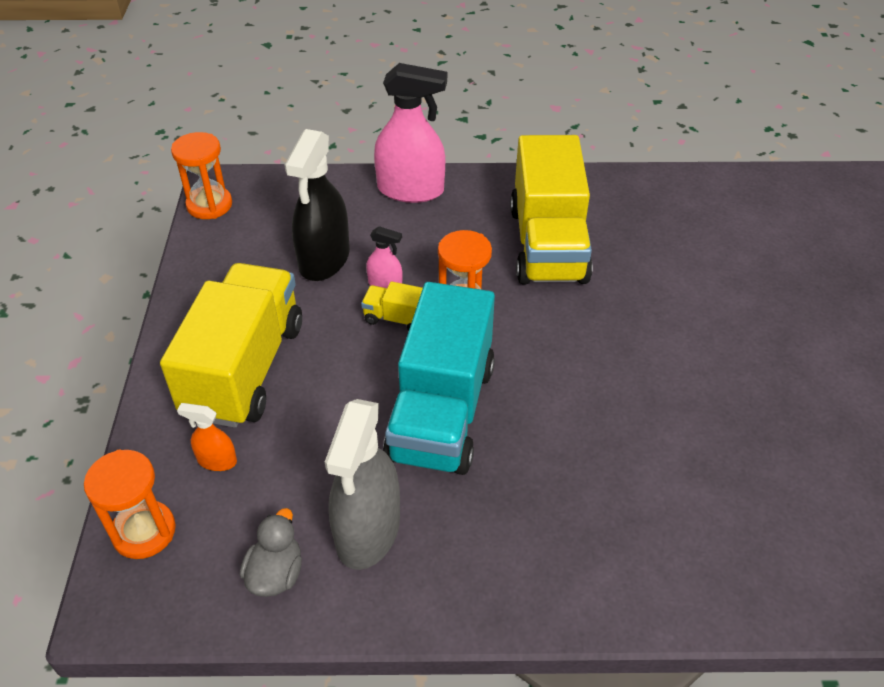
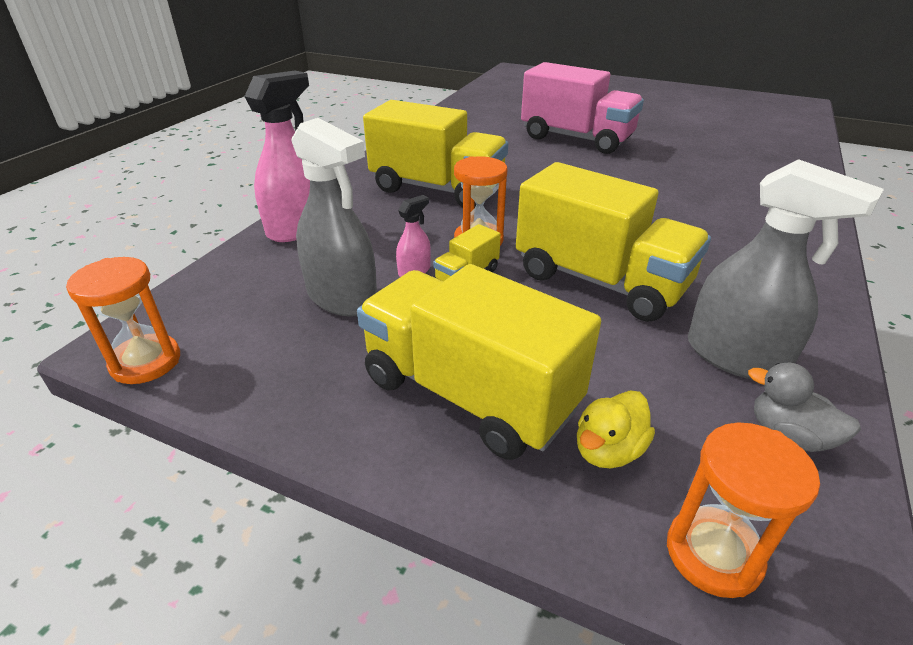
camera: 65 degrees left, 10 degrees down
(217, 460) = (608, 450): orange spray bottle -> yellow duck
(324, 259) = (342, 297): black spray bottle -> grey spray bottle
(441, 412) = (600, 281): turquoise truck -> yellow truck
(792, 316) = (576, 138): none -> pink truck

